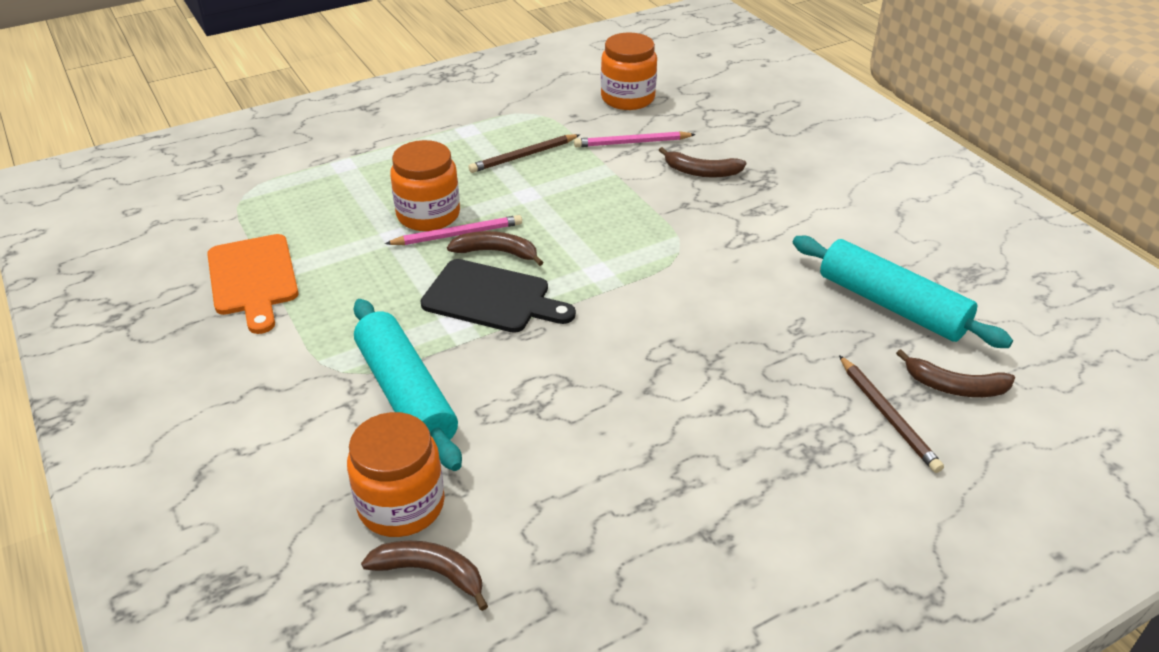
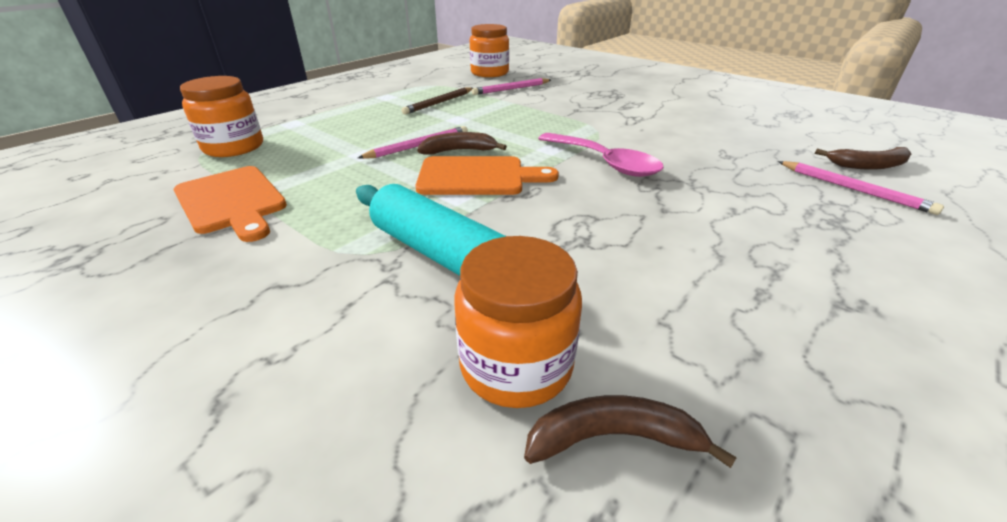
camera: 20 degrees left, 5 degrees down
(428, 215) = (385, 139): orange jar -> orange jar (234, 147)
(492, 298) = (477, 177): black cutting board -> orange cutting board
(641, 308) = (604, 162): none -> pink spoon
(701, 172) = (571, 95): brown banana -> none
(887, 416) = (853, 189): brown pencil -> pink pencil
(892, 305) = (769, 134): turquoise rolling pin -> none

